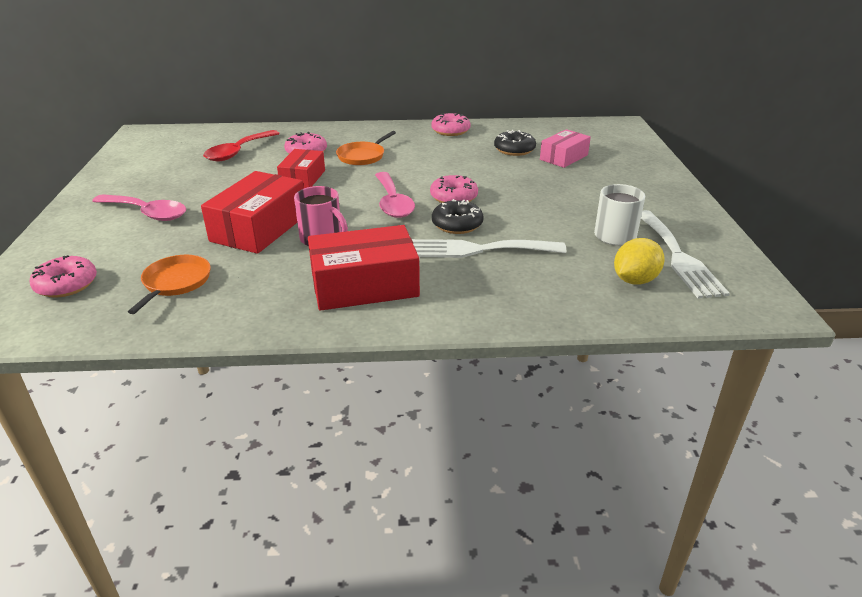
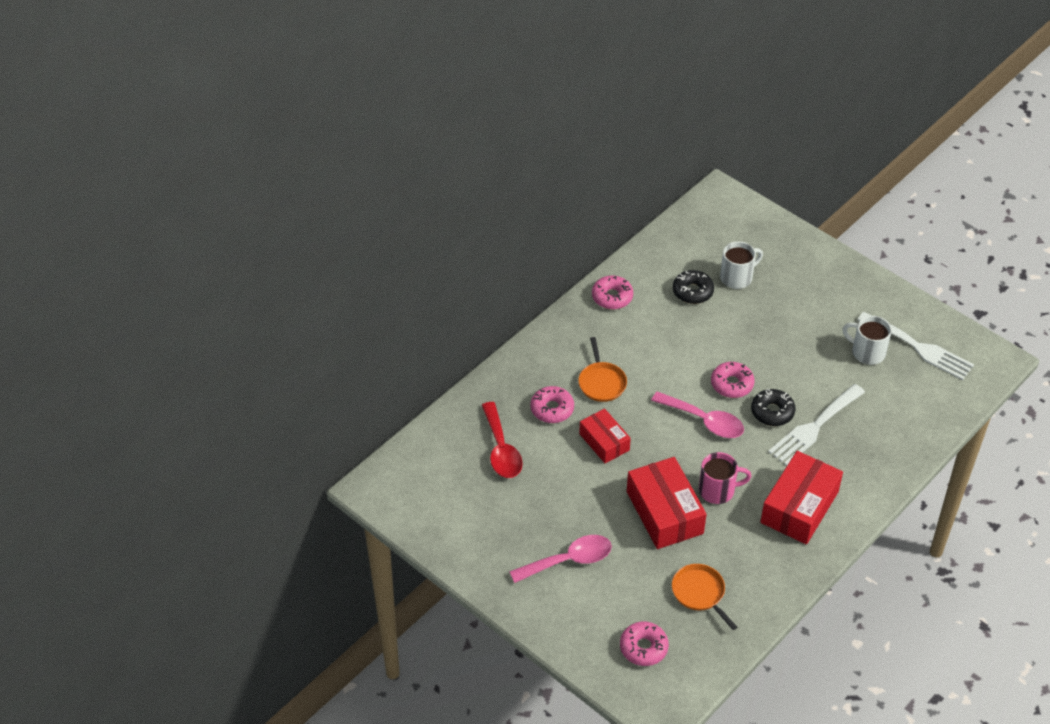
camera: 45 degrees left, 15 degrees up
(564, 157) = (737, 277): pink box -> white mug
(634, 280) = (920, 388): yellow lemon -> none

